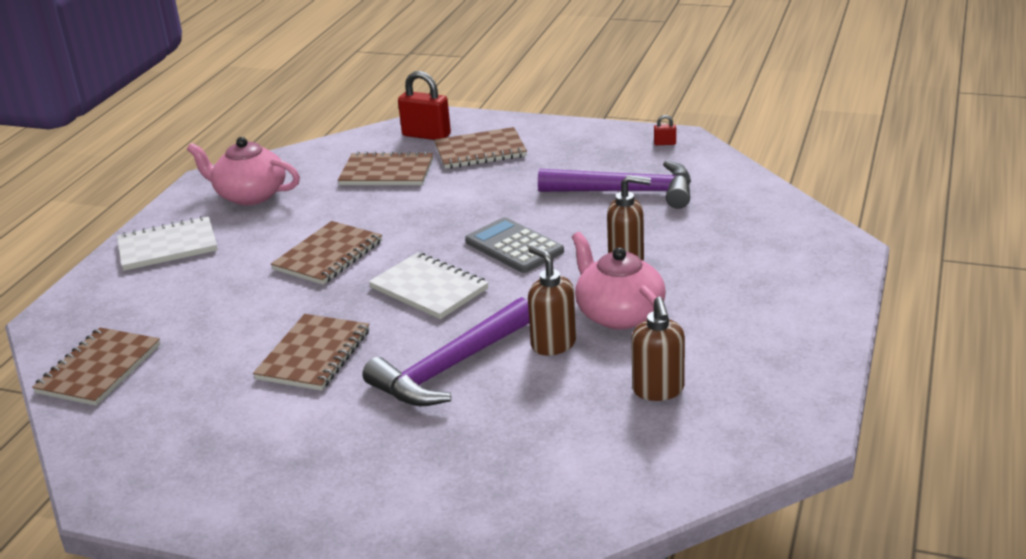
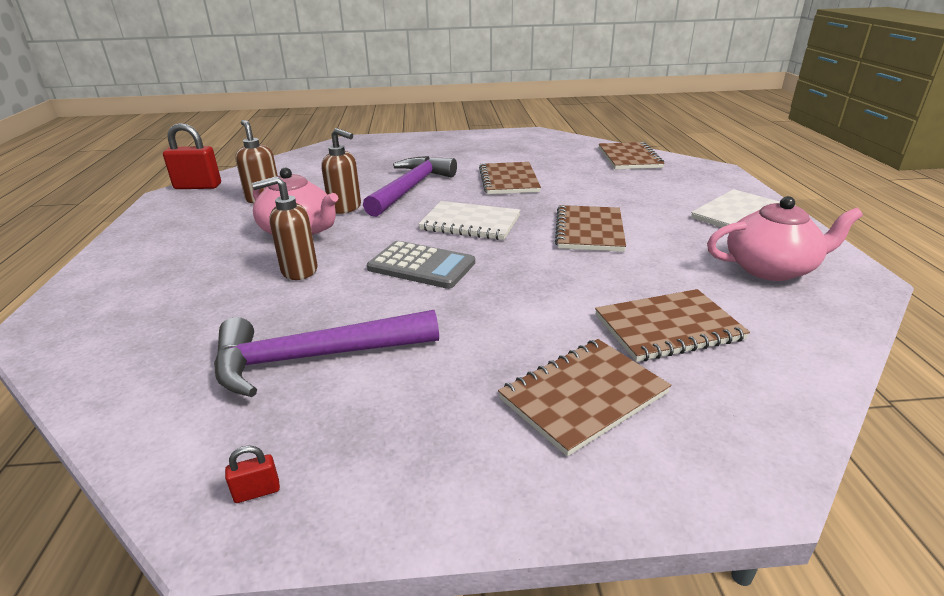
camera: 155 degrees right, 0 degrees up
(426, 135) = (713, 416): red padlock -> red padlock (198, 186)

